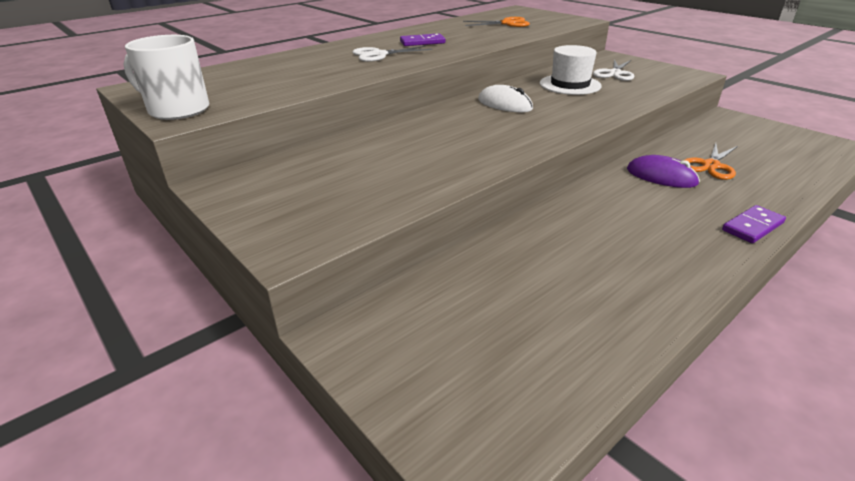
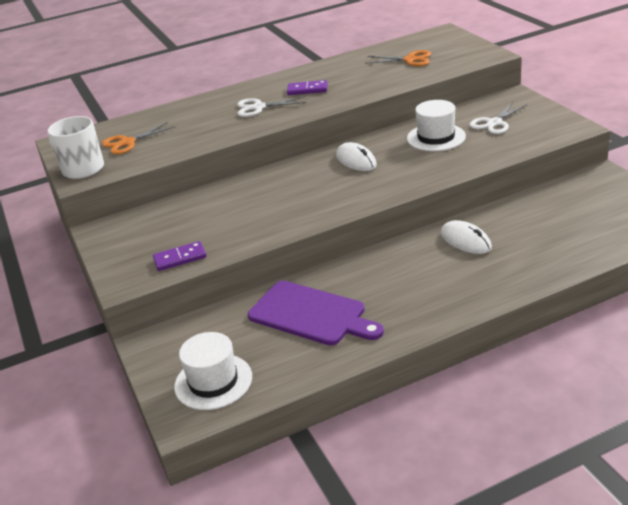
camera: 20 degrees right, 0 degrees up
(483, 386) = (213, 381): none -> white hat
(555, 270) = (311, 314): none -> purple cutting board
(661, 176) = (465, 240): purple mouse -> white mouse
(710, 166) = (522, 232): orange scissors -> orange scissors (127, 142)
(752, 226) = (495, 295): purple domino -> purple domino (180, 258)

